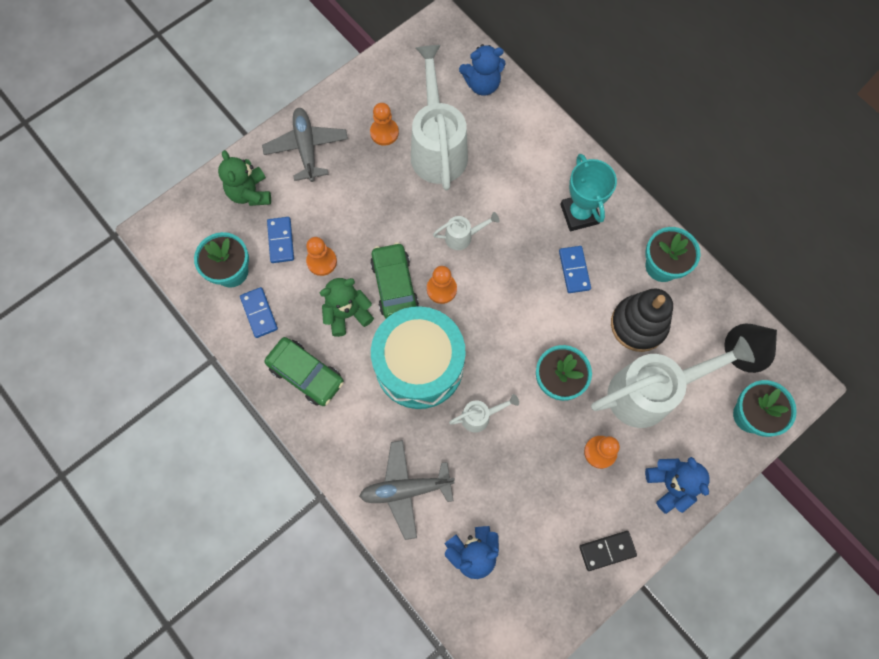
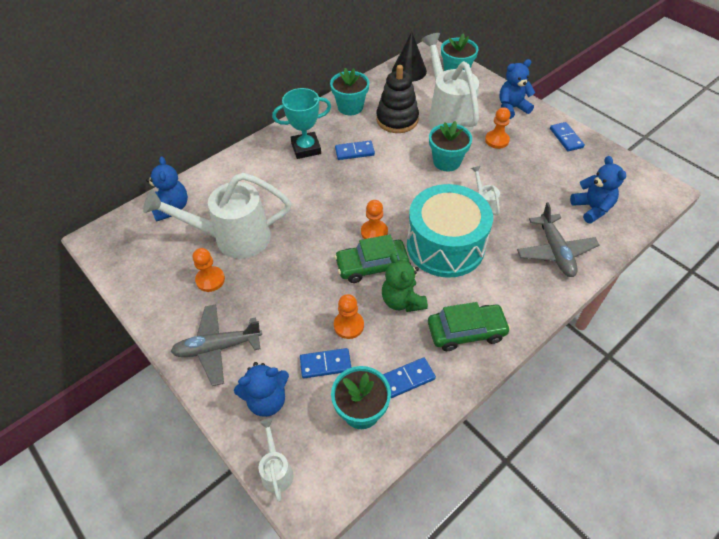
camera: 90 degrees left, 20 degrees down
(250, 193) = (267, 400): green teddy bear -> blue teddy bear
(306, 374) = (466, 331): green car -> green car turned 45 degrees clockwise
(463, 237) = (324, 219): white watering can -> white watering can (276, 470)
(607, 550) = (566, 138): black domino -> blue domino

